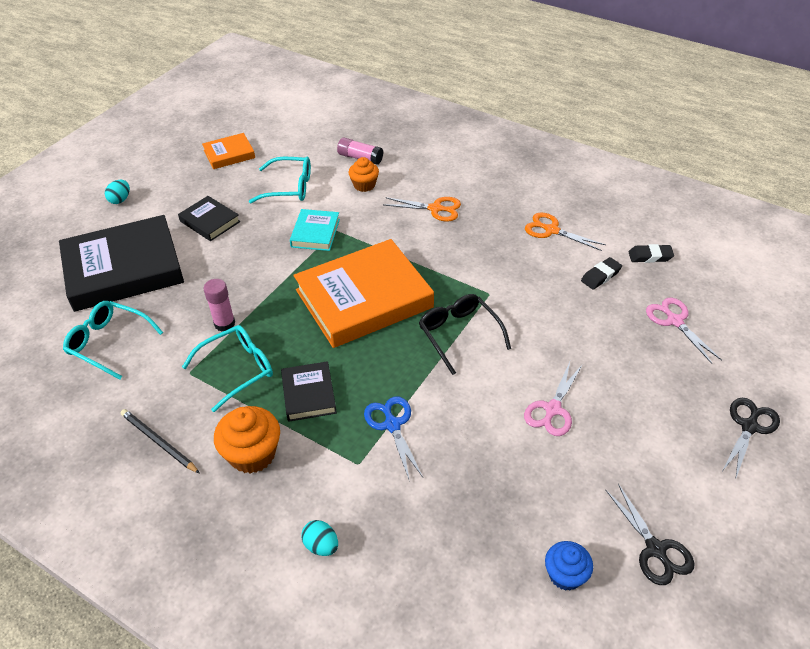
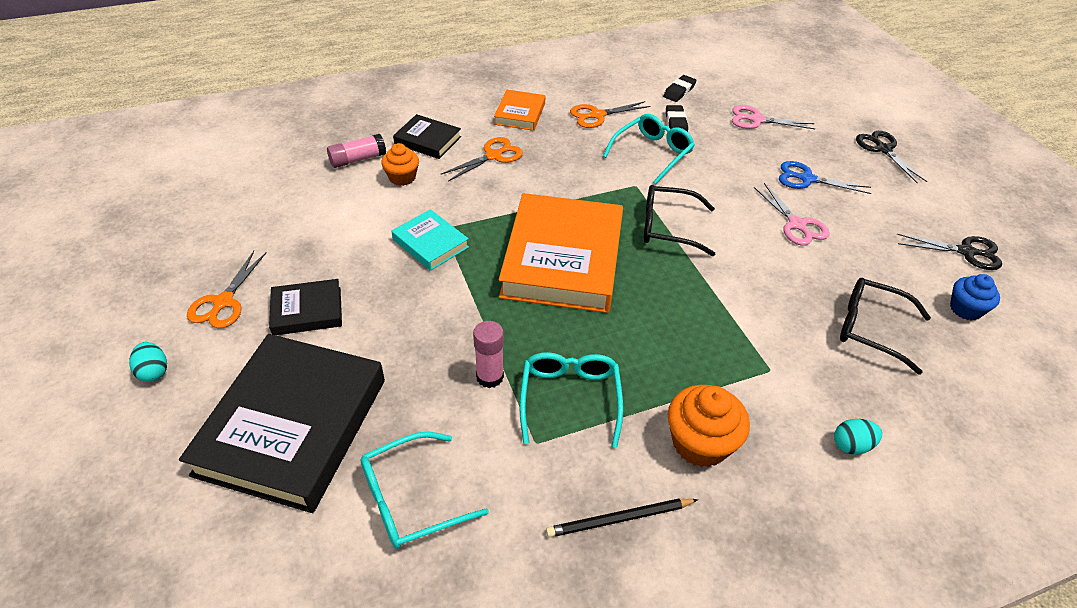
camera: 55 degrees left, 0 degrees up
(188, 189) = (223, 302): none -> orange scissors
(229, 154) = (211, 241): orange book -> orange book (520, 114)
(289, 187) = (335, 225): turquoise glasses -> turquoise glasses (652, 153)
(309, 394) = (654, 360): black book -> black book (428, 140)
(392, 425) = (741, 323): blue scissors -> blue scissors (807, 179)
(467, 511) = (870, 328): none -> black glasses

